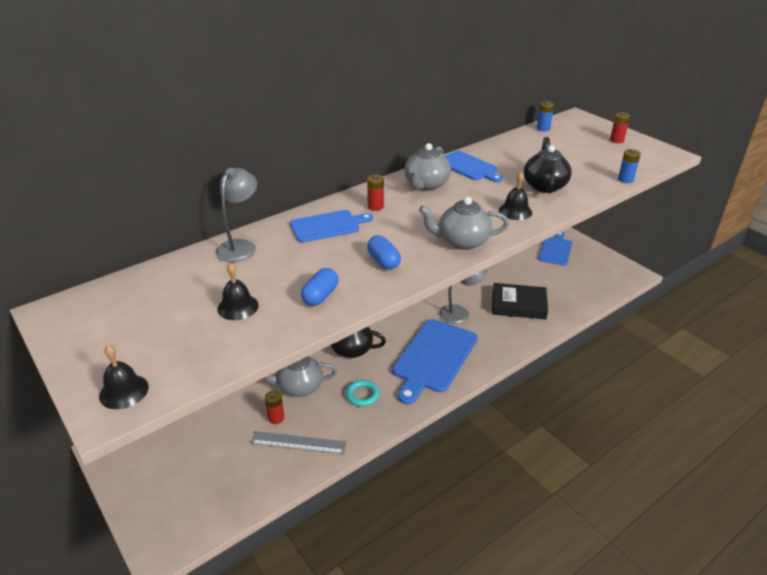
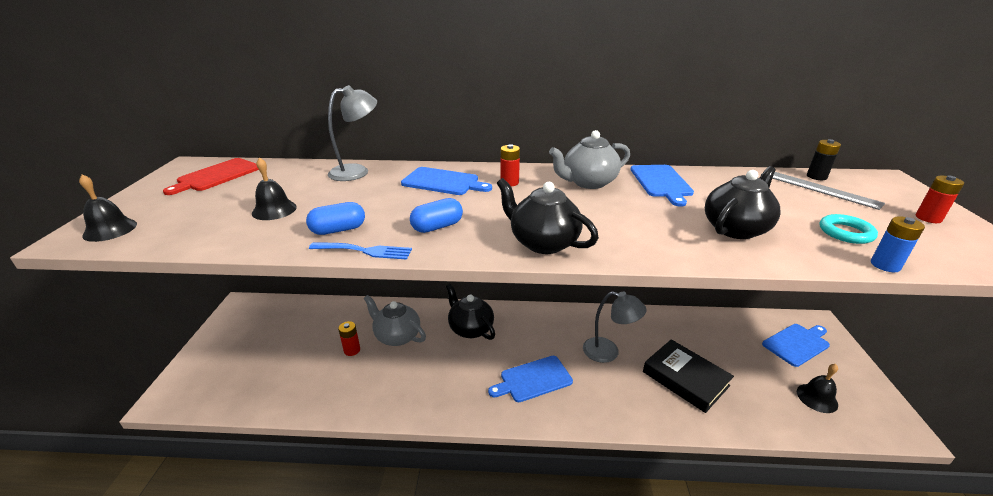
camera: 40 degrees right, 5 degrees down
(111, 307) = (217, 176): none -> red cutting board
(298, 443) = (340, 381): grey ruler -> grey ruler (818, 188)
(362, 395) = (433, 374): turquoise ring -> turquoise ring (845, 232)
(366, 300) = (364, 251): none -> blue fork
(383, 261) = (437, 227): blue capsule -> blue capsule turned 45 degrees clockwise
(433, 358) = (533, 379): blue cutting board -> blue cutting board, size x0.59
(462, 241) = (543, 243): grey teapot -> black teapot
(515, 211) = (654, 239): black bell -> black bell (817, 398)
(543, 129) = (816, 176): blue battery -> black battery

